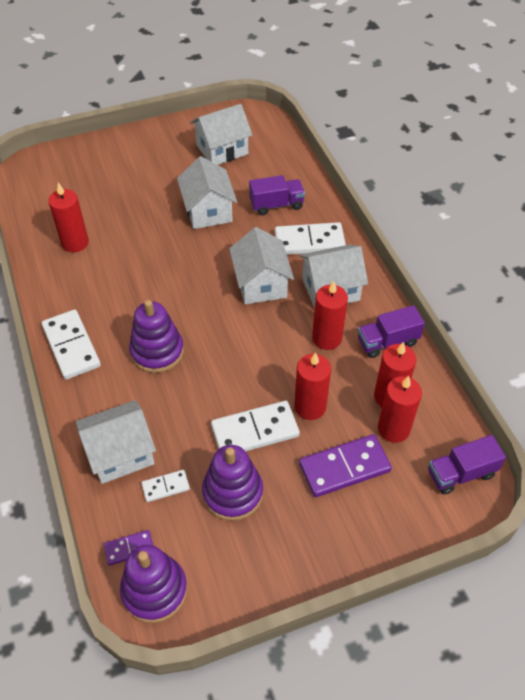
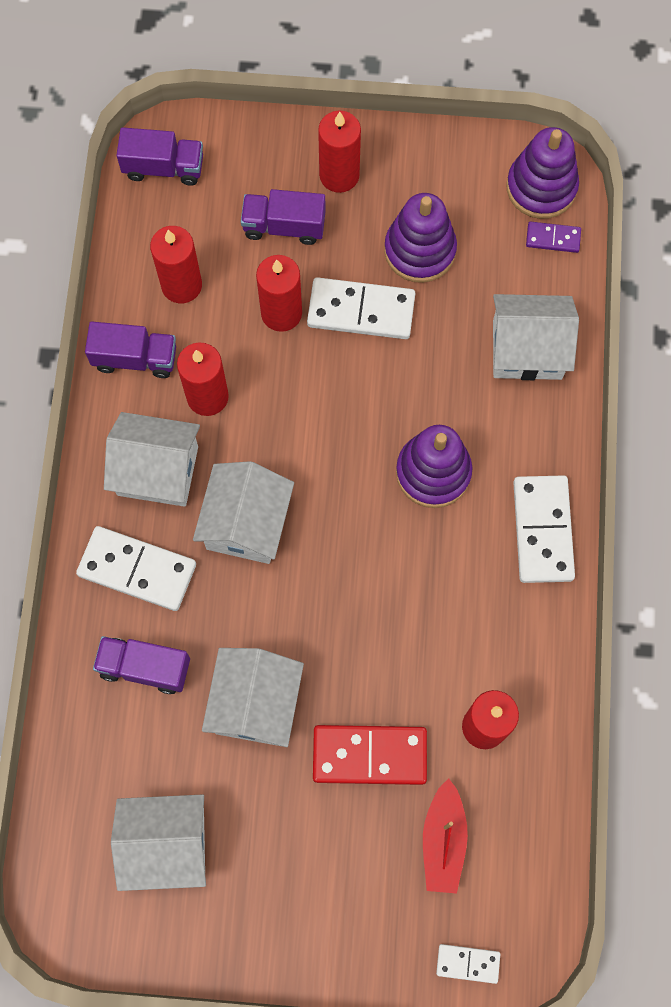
camera: 155 degrees left, 20 degrees up
(80, 193) = (443, 840): none -> red boat
(135, 211) = (369, 755): none -> red domino
(165, 486) = (490, 288): white domino -> white domino (468, 963)
(344, 468) = (284, 226): purple domino -> purple truck
(393, 429) = (202, 245): red candle -> red candle (339, 175)

